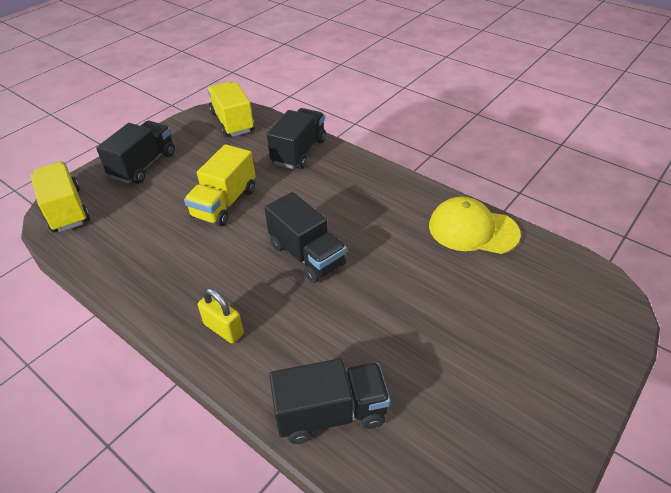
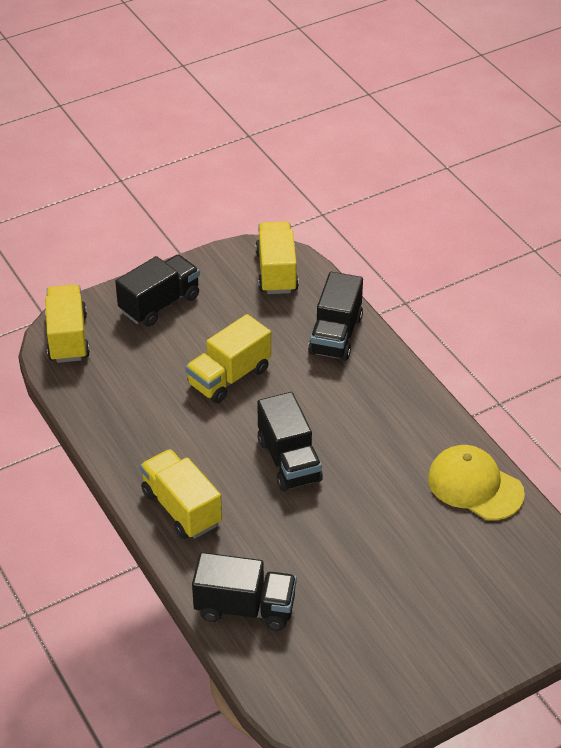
camera: 20 degrees right, 0 degrees up
(224, 329) = (181, 508): yellow padlock -> yellow truck
(299, 152) = (335, 335): black truck -> black truck turned 150 degrees clockwise

